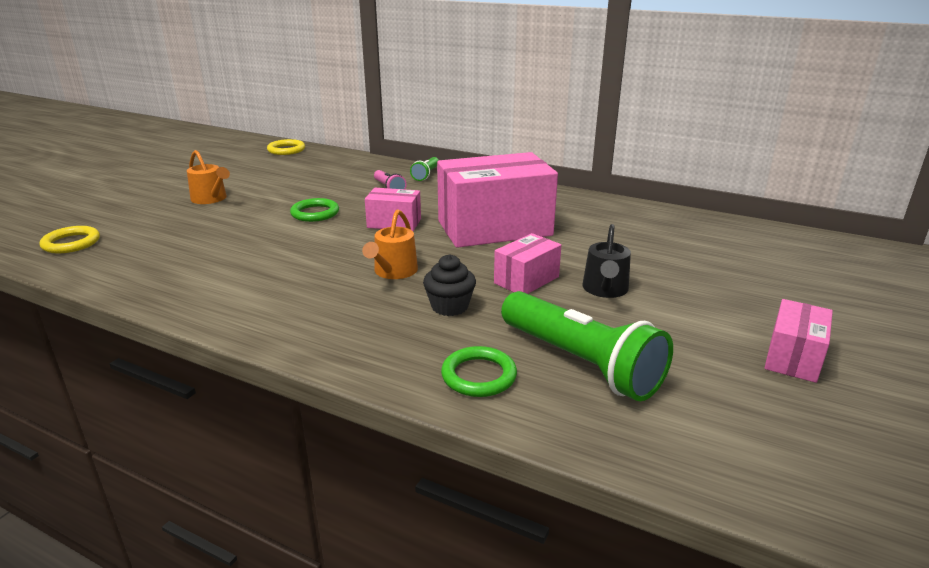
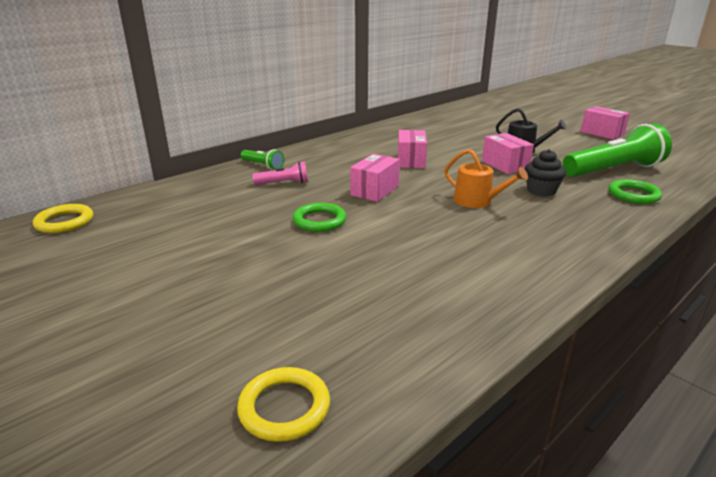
camera: 70 degrees left, 0 degrees up
(211, 199) = (205, 280): orange watering can -> none
(494, 228) = (411, 160): pink box -> pink box, size x0.48

